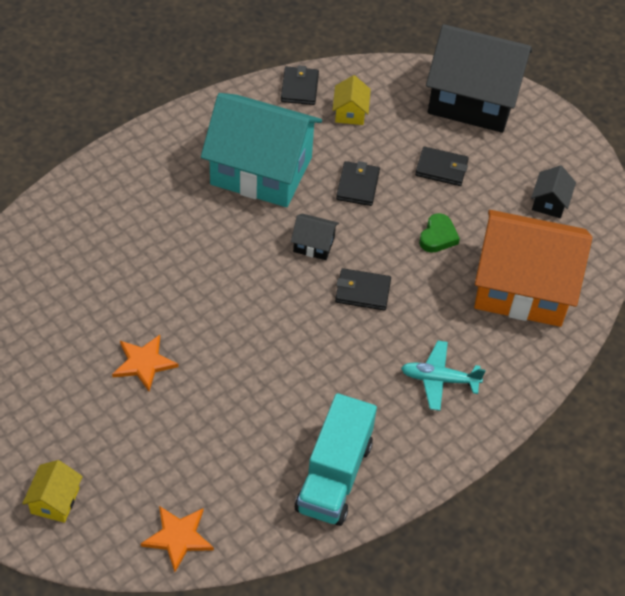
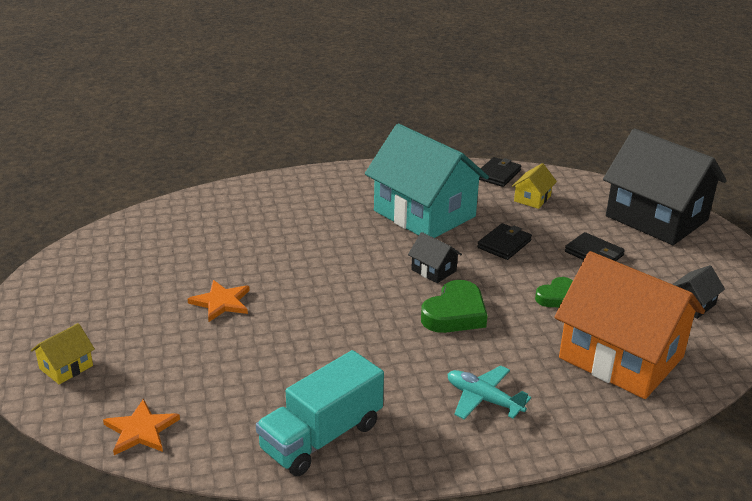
camera: 30 degrees right, 20 degrees down
(362, 291) = (455, 313): black wallet -> green heart

